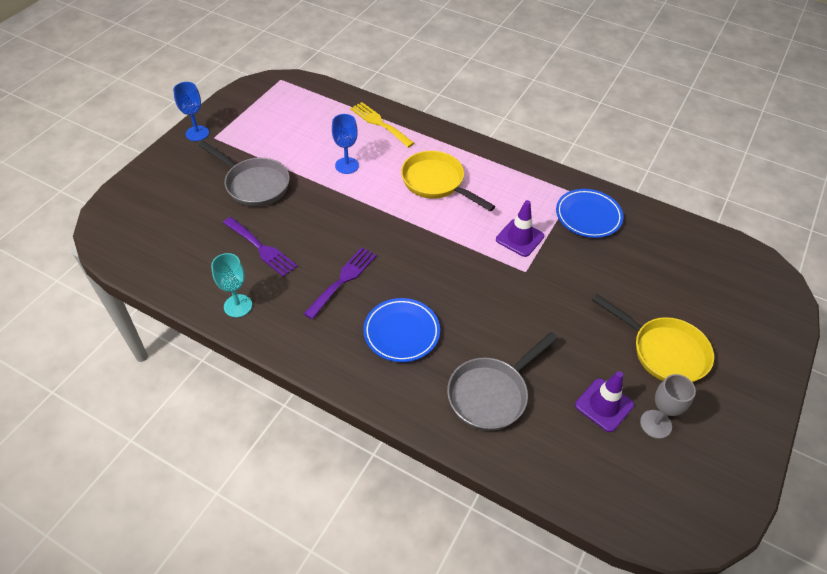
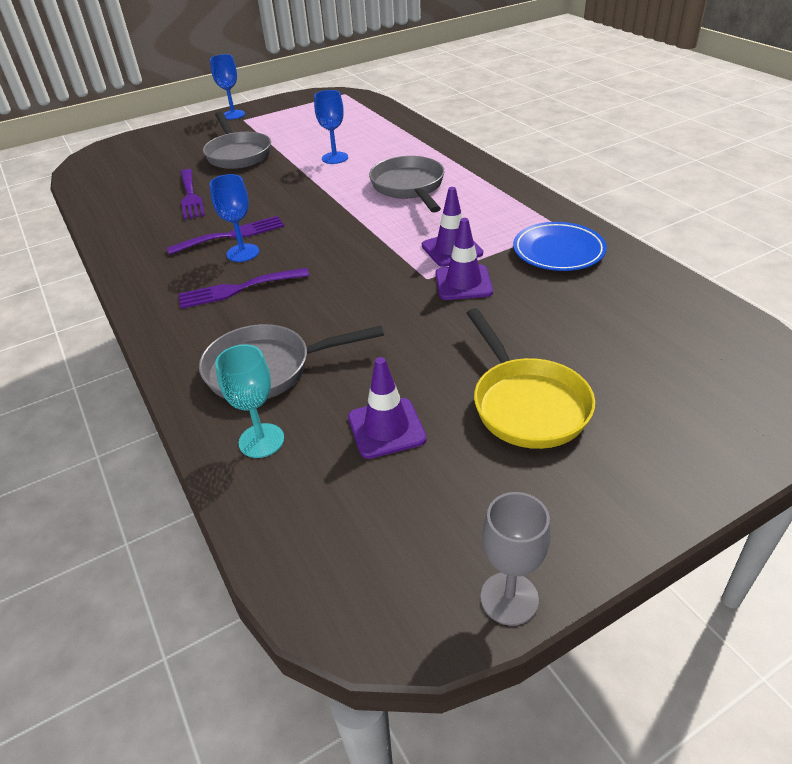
camera: 35 degrees right, 10 degrees down
(238, 306) = (123, 229): turquoise goblet -> turquoise goblet (261, 440)
(370, 295) = (243, 253): none -> blue goblet
(379, 123) = (401, 135): yellow fork -> none
(401, 332) = (237, 289): blue plate -> purple fork
(436, 183) = (409, 187): yellow pan -> grey pan
(552, 267) = (463, 283): none -> purple traffic cone
(655, 424) = (434, 474): grey goblet -> grey goblet (509, 598)

